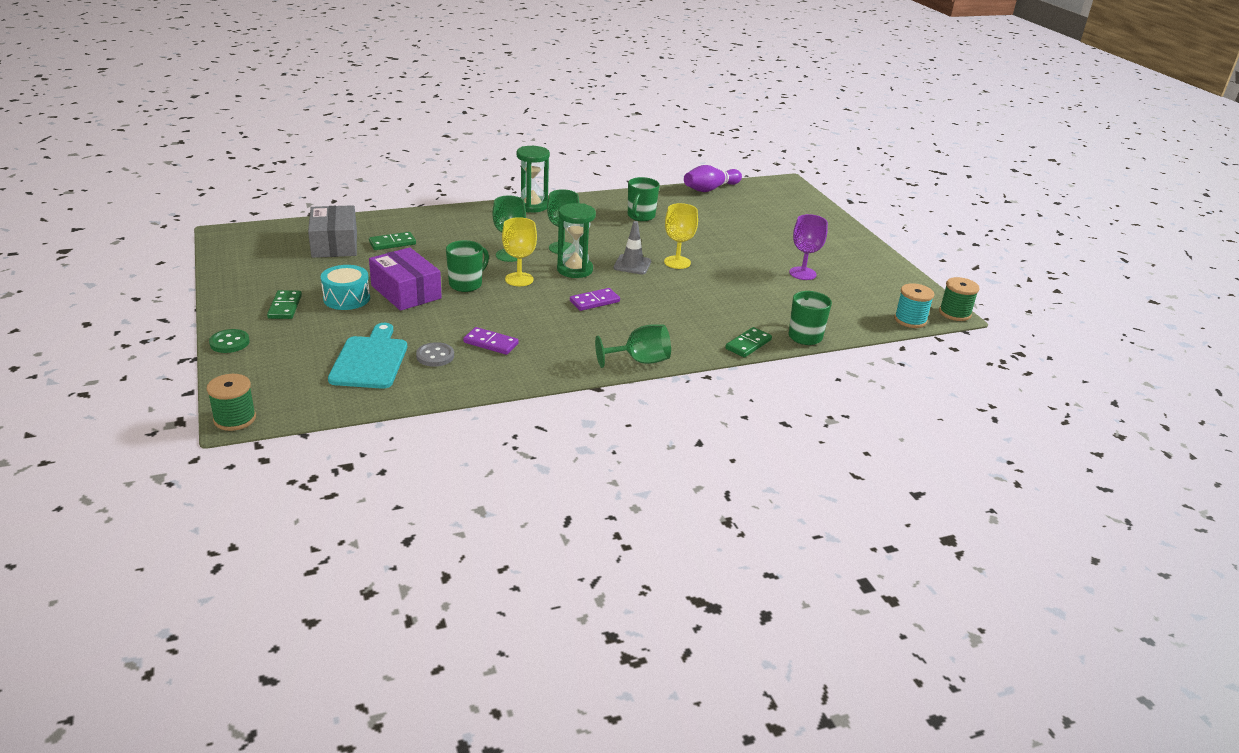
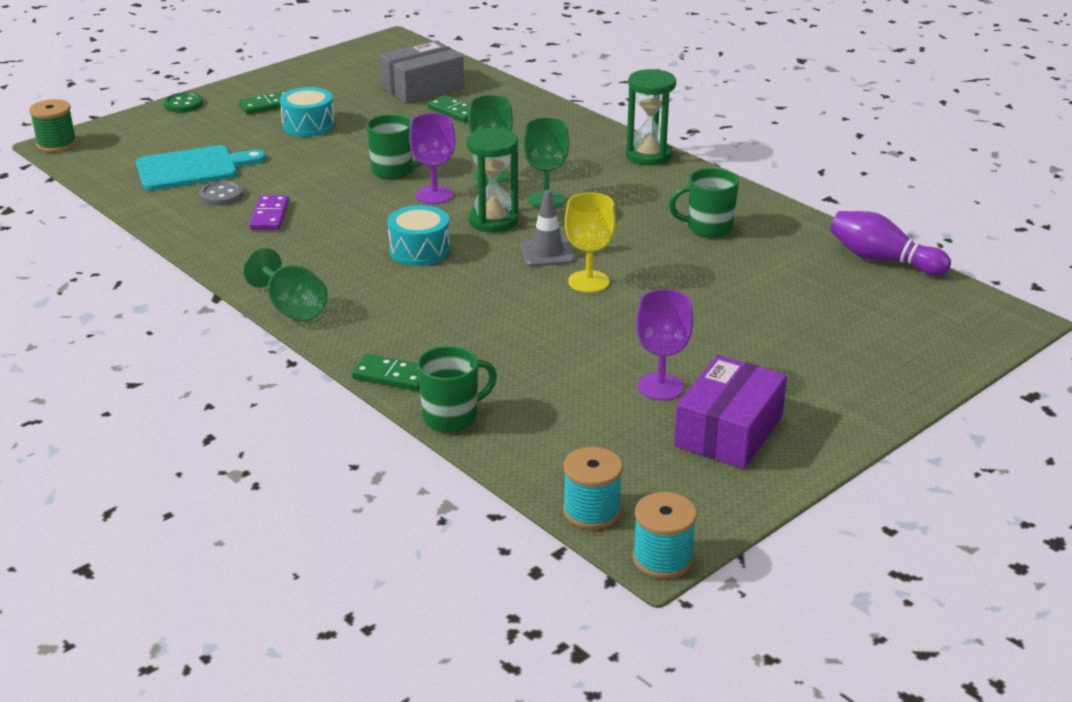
camera: 70 degrees right, 0 degrees up
(406, 292) = (347, 147): purple box -> purple box (728, 431)
(519, 279) = (434, 195): yellow goblet -> purple goblet
(594, 301) = (419, 250): purple domino -> turquoise drum
(954, 313) = (662, 559): green spool -> turquoise spool

